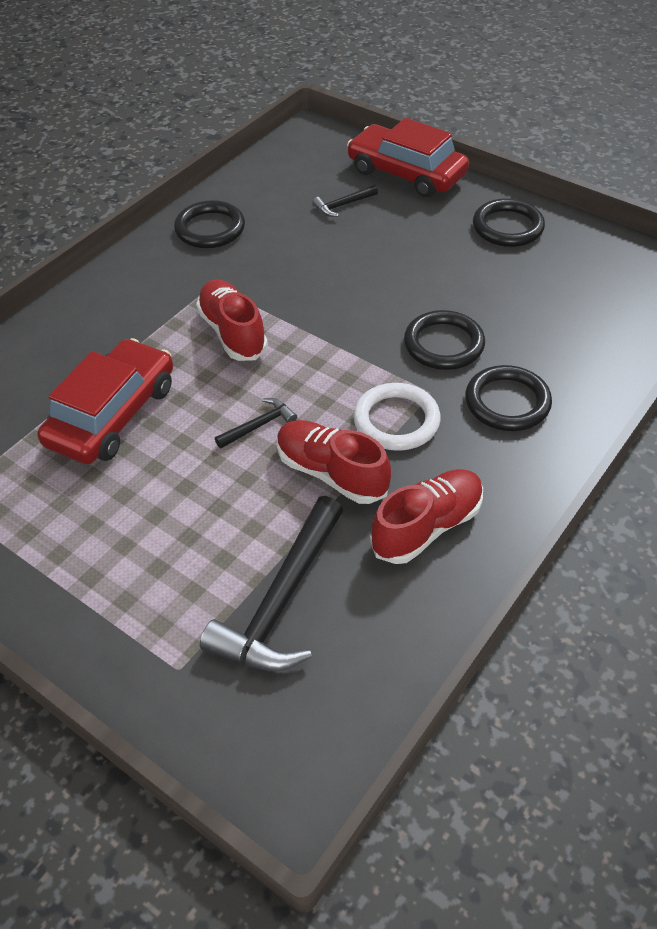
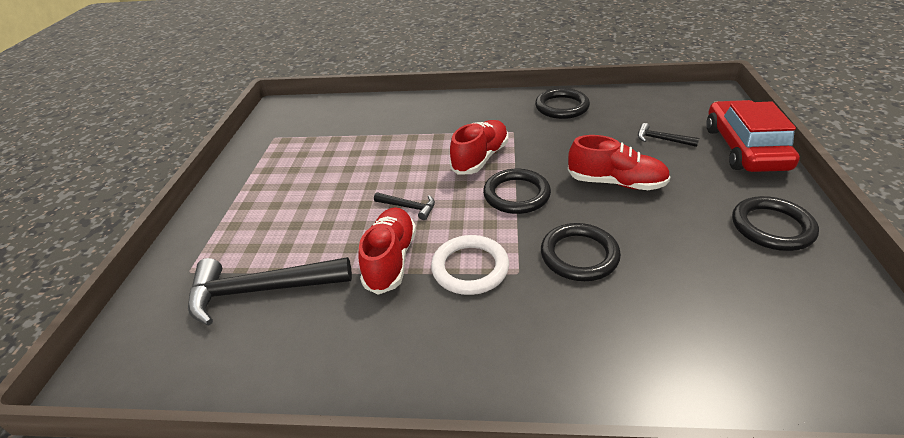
camera: 60 degrees right, 10 degrees down
(112, 414) = (372, 152): red car -> none
(427, 527) = (373, 337): red shoe -> red shoe (616, 183)
(507, 402) = (553, 325): black ring -> black ring (516, 195)

